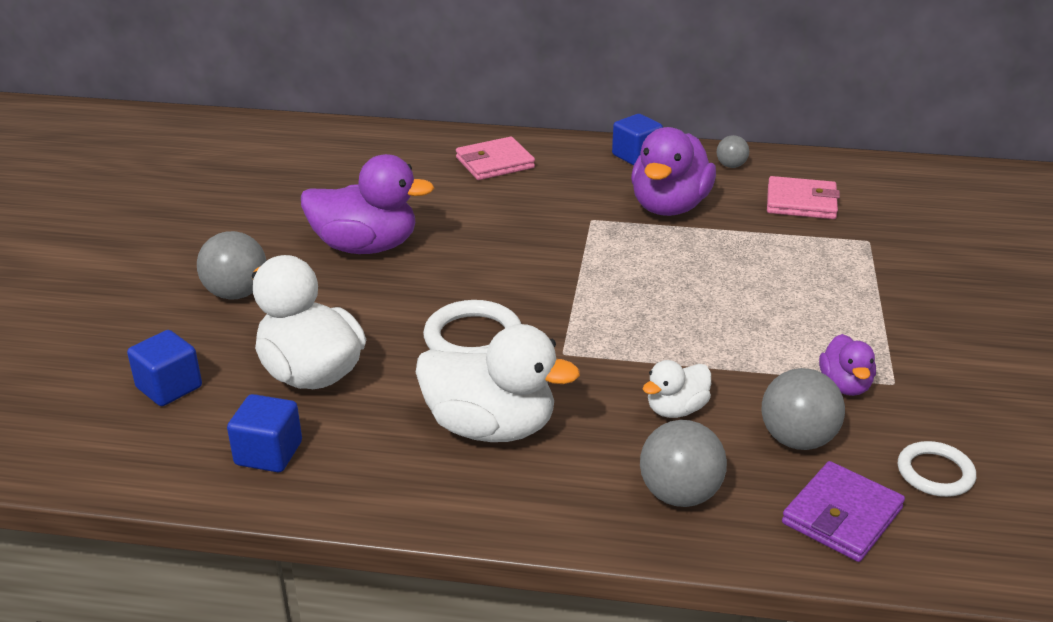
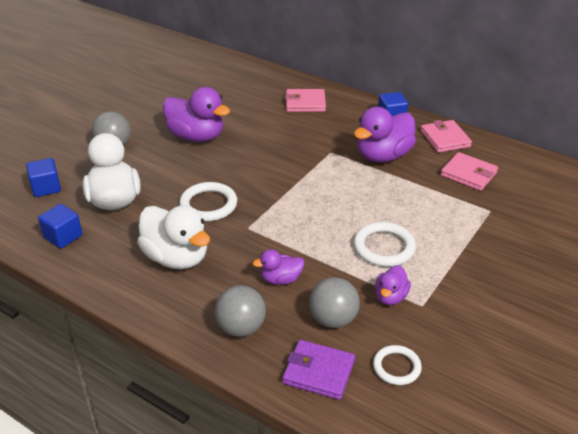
camera: 25 degrees right, 5 degrees up
(676, 409) = (281, 279): white duck -> purple duck
(731, 166) = (445, 139): grey ball -> pink wallet
(778, 324) = (384, 247): none -> white ring
(842, 516) = (318, 372): purple wallet -> purple wallet turned 45 degrees clockwise

